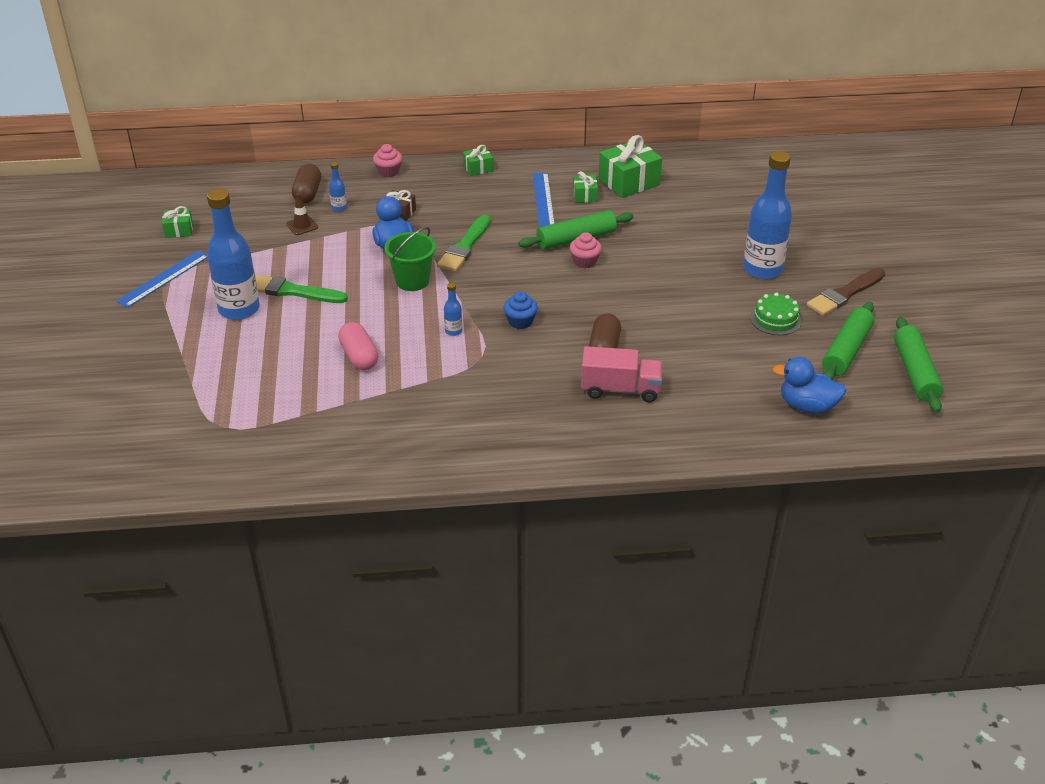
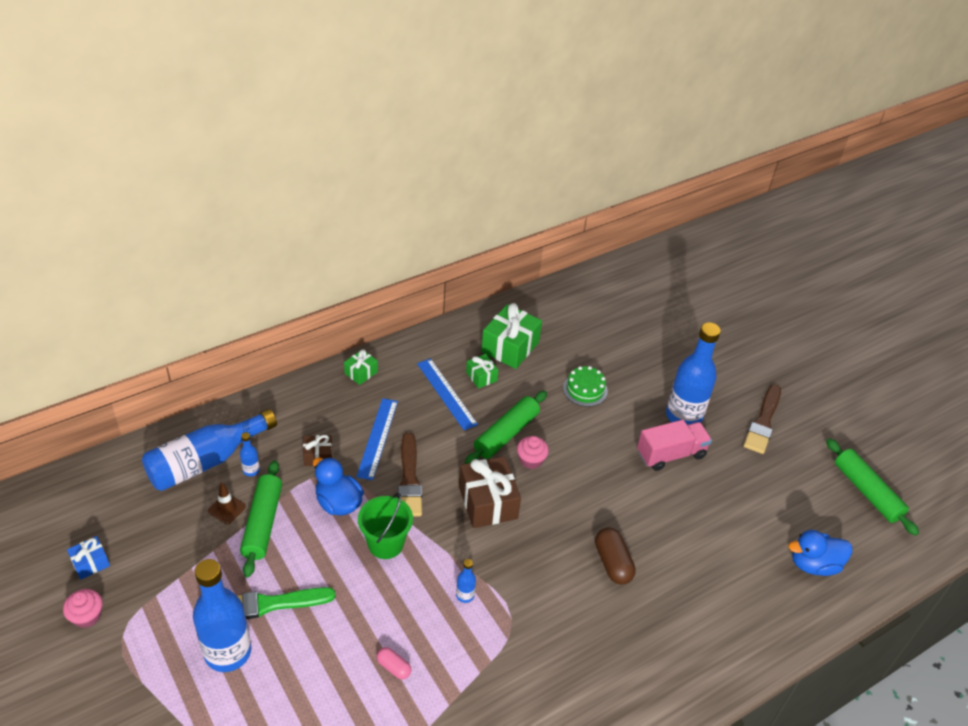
camera: 30 degrees left, 5 degrees up
(163, 278) = (114, 640): blue ruler -> blue ruler (377, 438)
(179, 230) = (90, 563): green gift -> blue gift
(307, 193) = (206, 461): brown capsule -> blue bottle
(359, 356) = (393, 667): pink capsule -> pink capsule, size x0.59
(388, 171) = (274, 404): pink cupcake -> pink cupcake (87, 616)
(465, 246) = (409, 479): green brush -> brown brush
(520, 321) = (519, 558): blue cupcake -> none
(522, 279) = (487, 502): none -> brown gift
(620, 389) = (657, 609): pink truck -> pink truck (671, 454)
(775, 319) = (729, 471): green cake -> green cake (585, 389)
(846, 350) = (803, 487): green rolling pin -> green rolling pin (263, 523)

